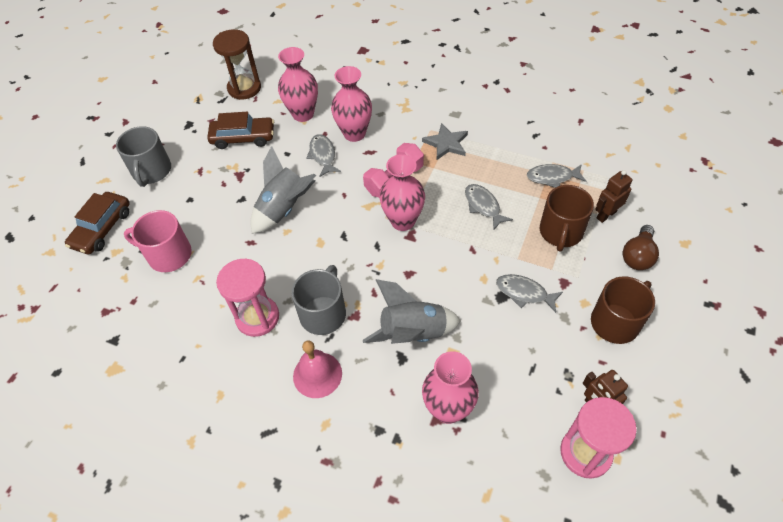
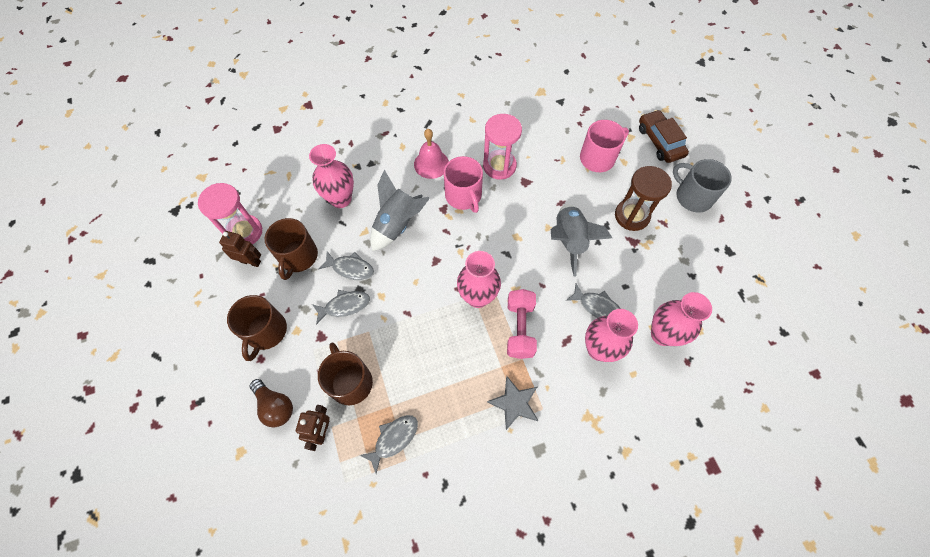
camera: 135 degrees right, 10 degrees up
(243, 138) = (674, 273): brown car -> none
(244, 88) = (743, 321): brown hourglass -> brown hourglass (632, 216)
(323, 313) = (463, 196): grey mug -> pink mug
(483, 206) = (429, 359): grey fish -> grey fish (350, 268)
(540, 375) = (298, 257): none -> brown mug
(637, 256) = (275, 406): brown light bulb -> brown light bulb turned 150 degrees clockwise

